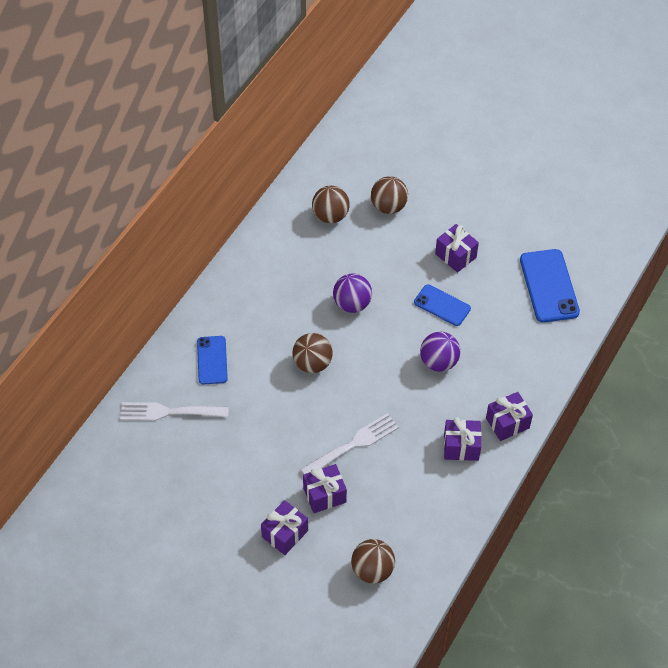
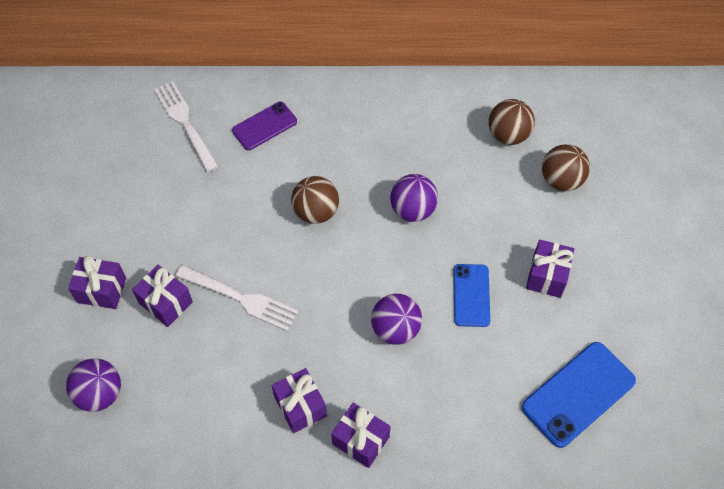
camera: 60 degrees right, 5 degrees up
(212, 360) = (264, 126): blue phone -> purple phone
(372, 570) = (100, 393): brown ball -> purple ball

